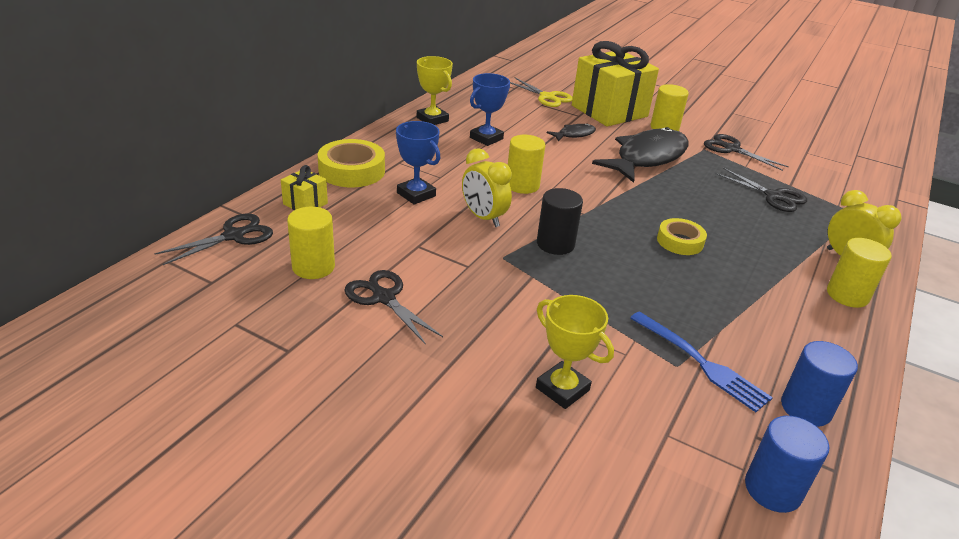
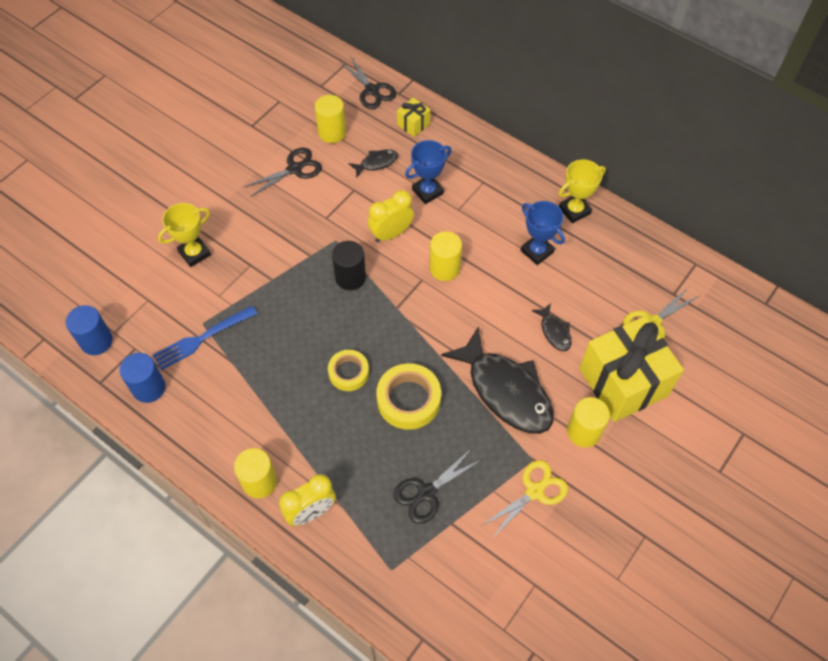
camera: 100 degrees right, 25 degrees up
(352, 171) = (466, 150): yellow tape -> yellow tape (408, 400)
(372, 229) = (376, 163): none -> black fish
(731, 149) = (535, 491): black scissors -> yellow scissors

